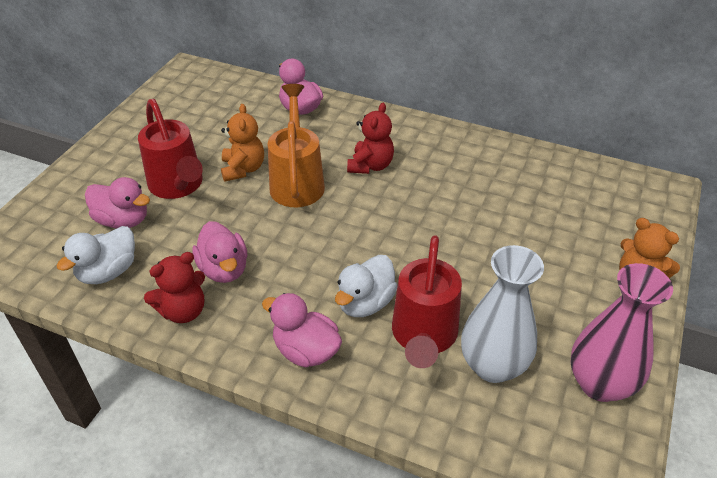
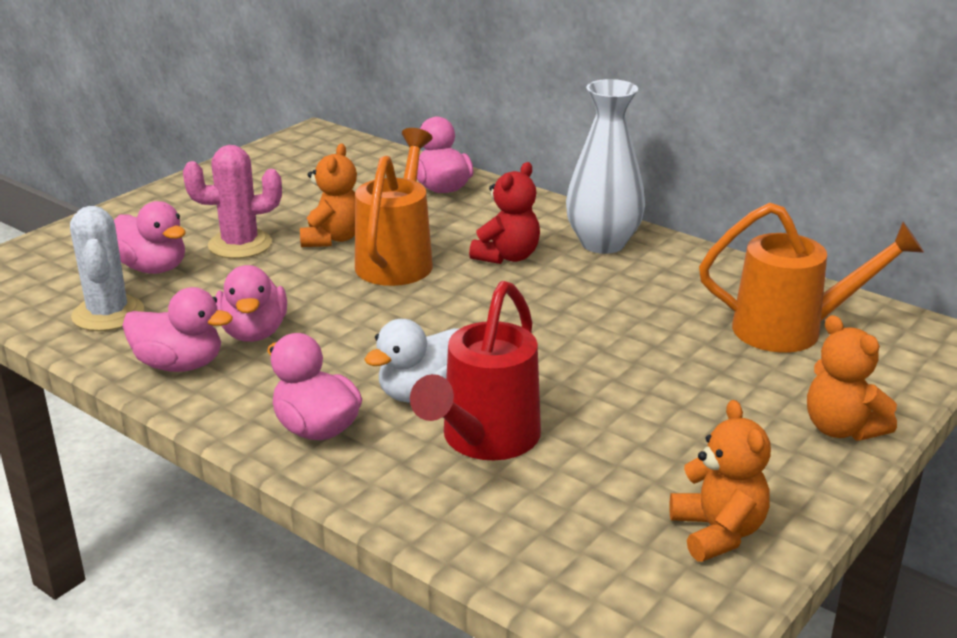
camera: 15 degrees right, 15 degrees down
(108, 272) = (108, 314): white duck -> white cactus
(178, 186) = (240, 244): red watering can -> pink cactus
(183, 311) = (179, 365): red teddy bear -> pink duck
(493, 366) = (567, 486): white vase -> white vase (603, 243)
(576, 199) = (791, 330): none -> orange watering can
(600, 384) = (718, 532): pink vase -> orange teddy bear

